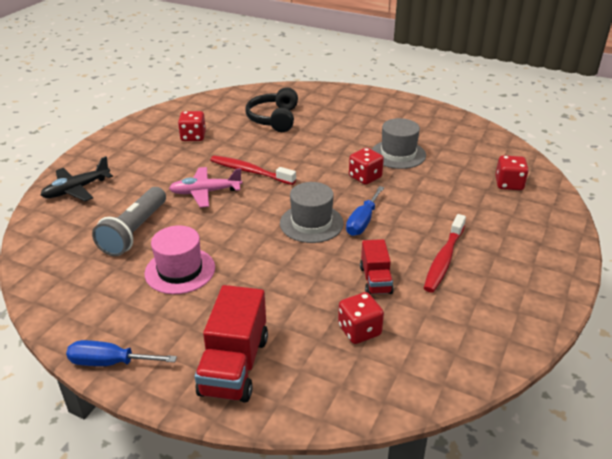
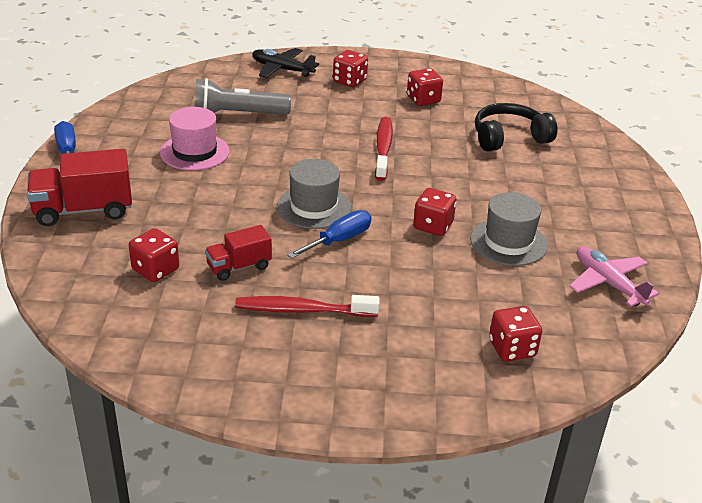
camera: 65 degrees right, 0 degrees up
(132, 161) = (349, 81): none -> red dice
(205, 192) = (325, 133): pink plane -> pink plane (608, 283)
(362, 221) = (339, 240): blue screwdriver -> blue screwdriver turned 135 degrees clockwise

